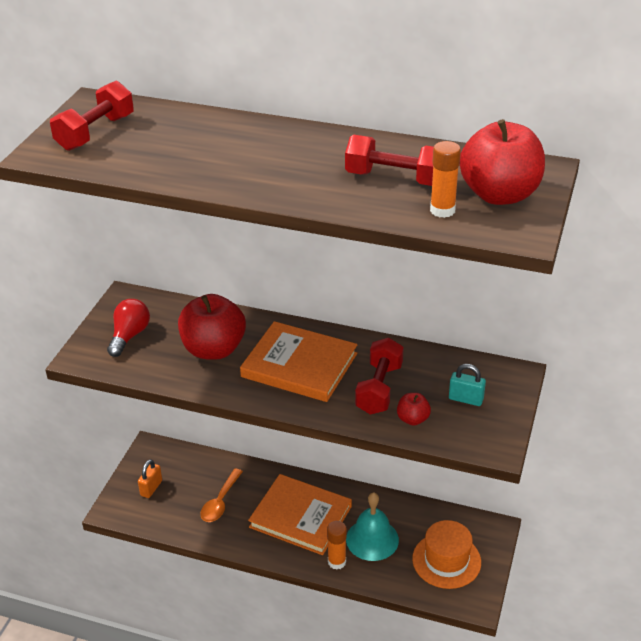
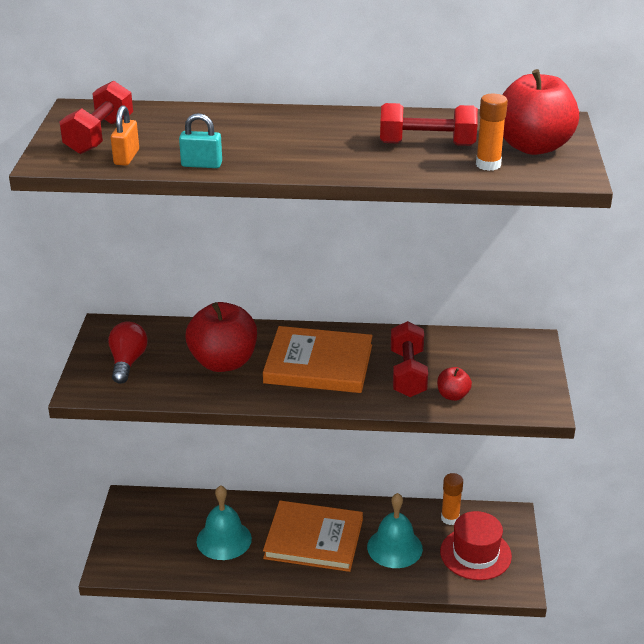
camera: 15 degrees left, 5 degrees down
(151, 488) = (144, 539): orange padlock -> orange padlock (126, 157)
(220, 502) = (224, 540): orange spoon -> turquoise bell
(337, 562) = (366, 575): orange glue stick -> orange glue stick (450, 518)
(446, 560) = (475, 554): orange hat -> red hat
(466, 399) = (495, 370): turquoise padlock -> turquoise padlock (201, 165)

